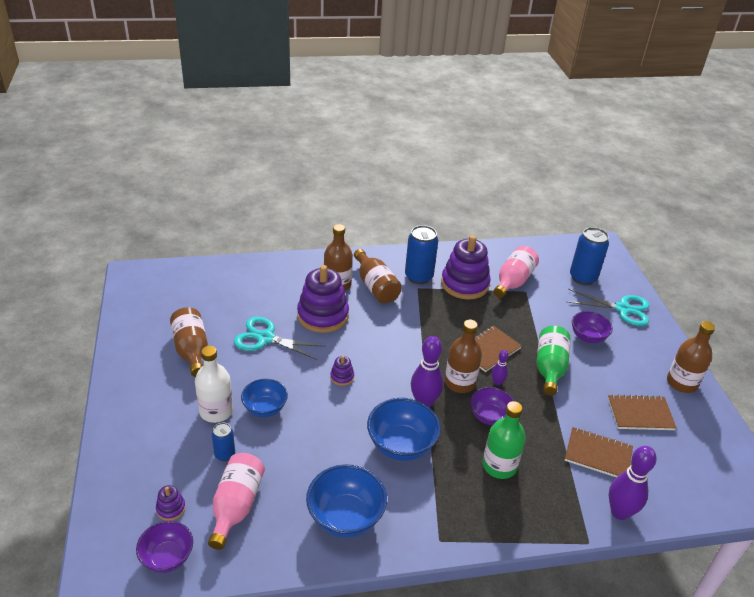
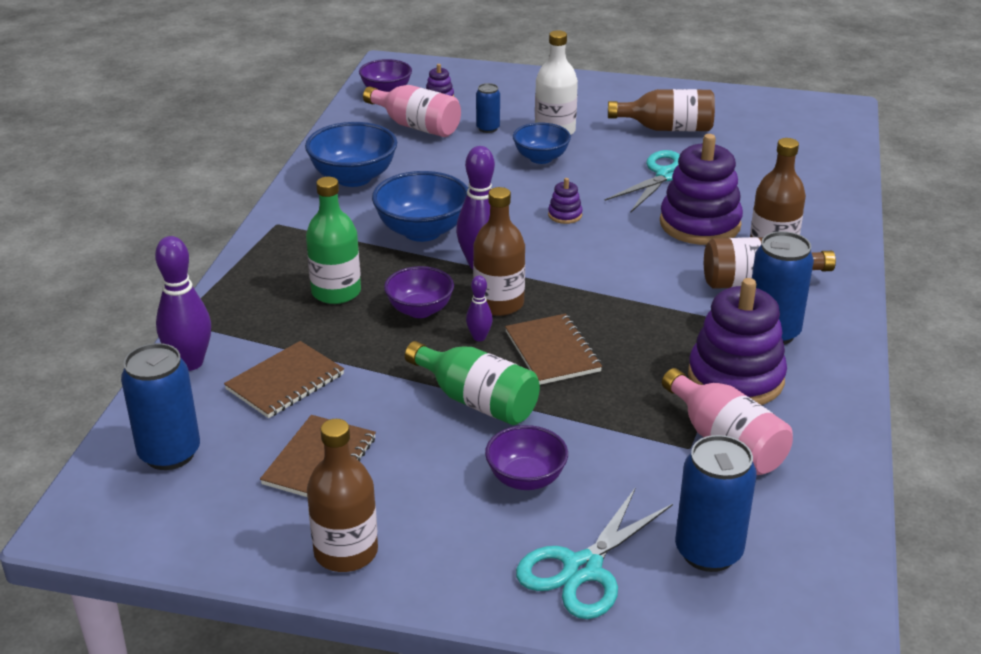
camera: 115 degrees right, 5 degrees down
(690, 481) = (169, 453): none -> blue can

